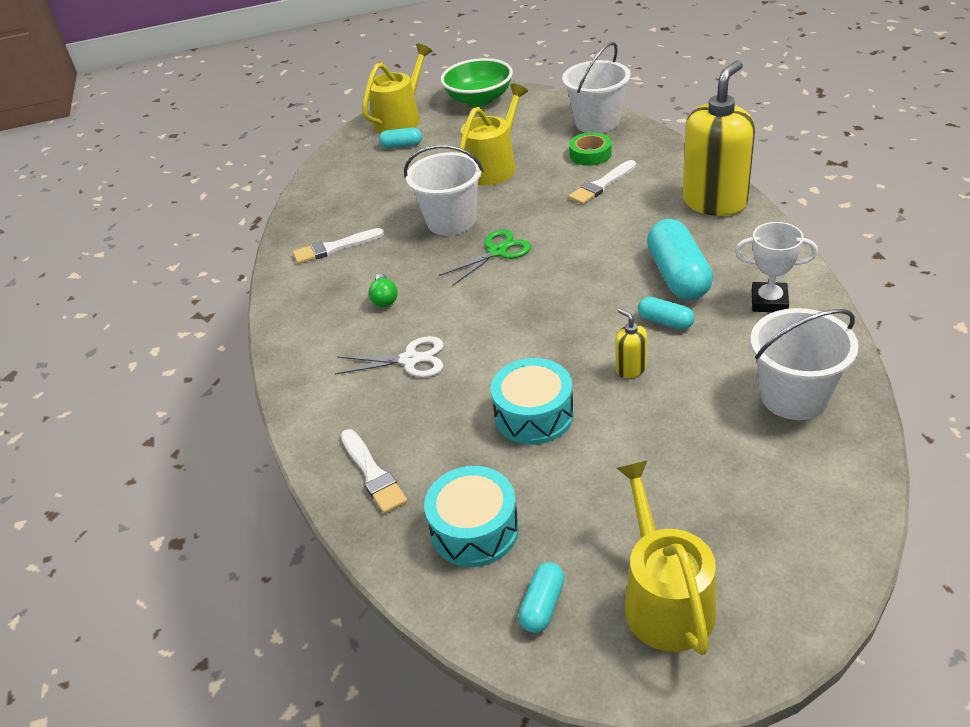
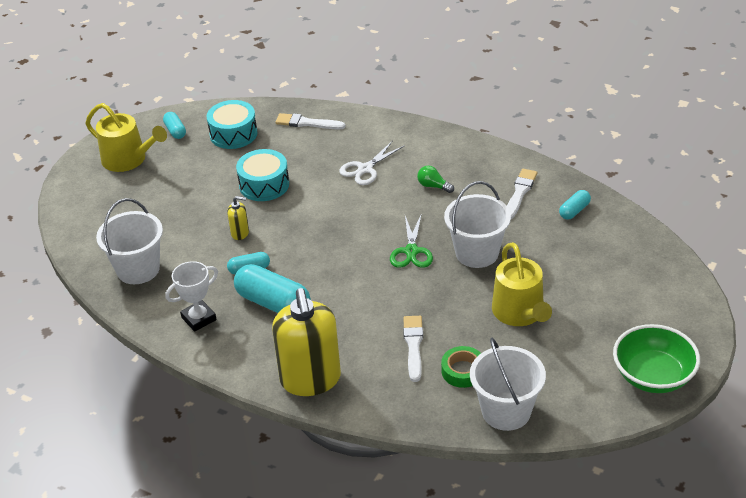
camera: 130 degrees right, 0 degrees up
(401, 119) = (678, 312): yellow watering can -> none
(401, 145) = (626, 288): turquoise capsule -> turquoise capsule (574, 211)

